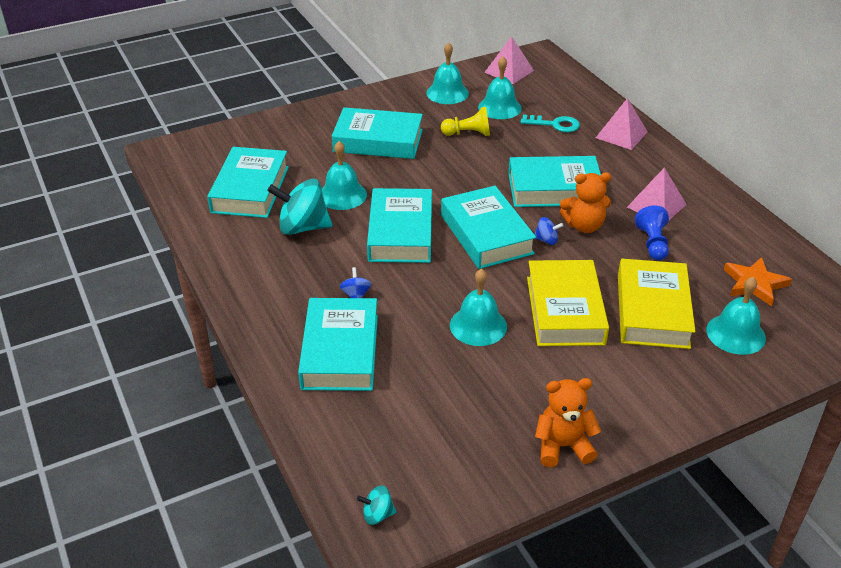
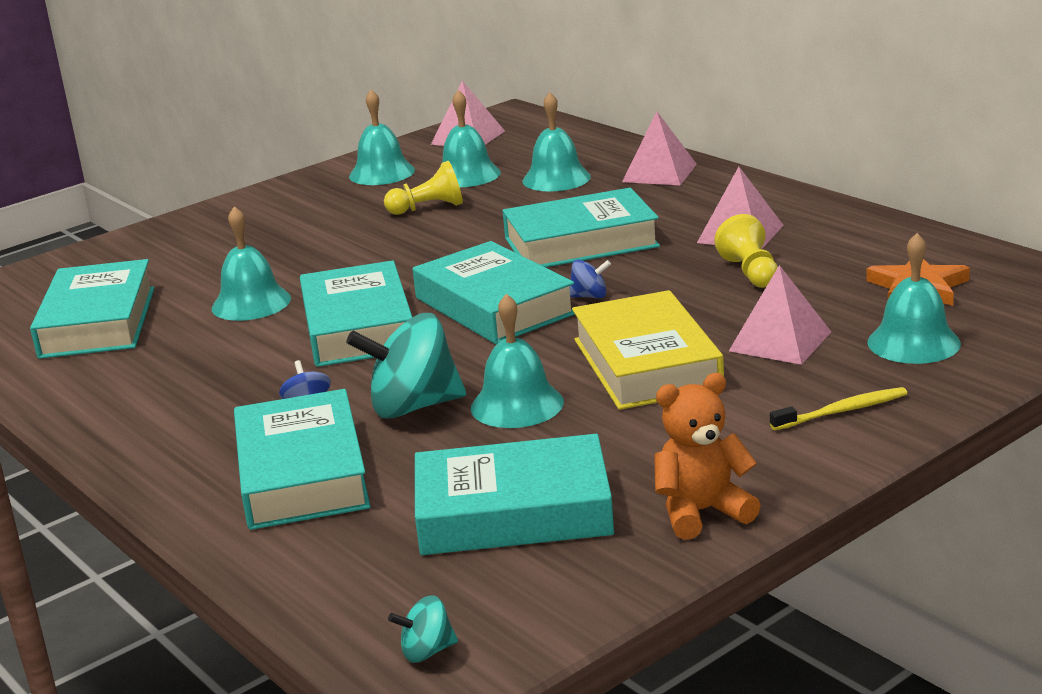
camera: 10 degrees left, 15 degrees down
(303, 227) = (197, 348): turquoise spinning top -> turquoise spinning top (413, 407)
(378, 141) = (290, 238): turquoise book -> turquoise book (513, 512)
(554, 124) = (556, 178): turquoise key -> turquoise bell
(584, 226) = (641, 272): orange teddy bear -> none
(652, 243) = (750, 272): blue pawn -> yellow pawn
(652, 311) = (780, 341): yellow book -> pink pyramid
(672, 383) = (842, 411): none -> yellow toothbrush

